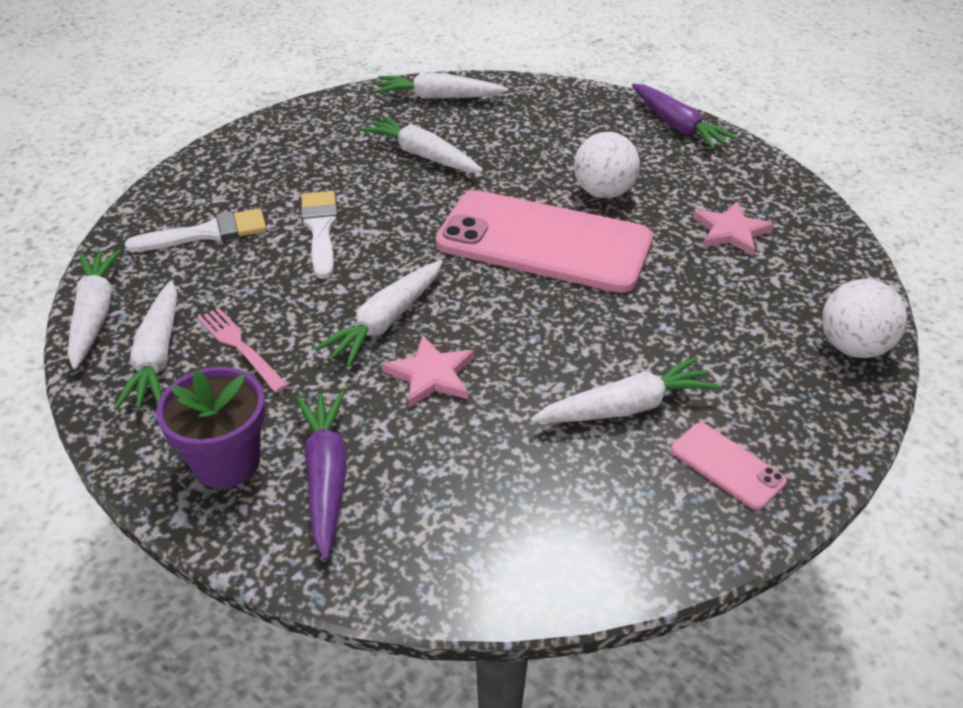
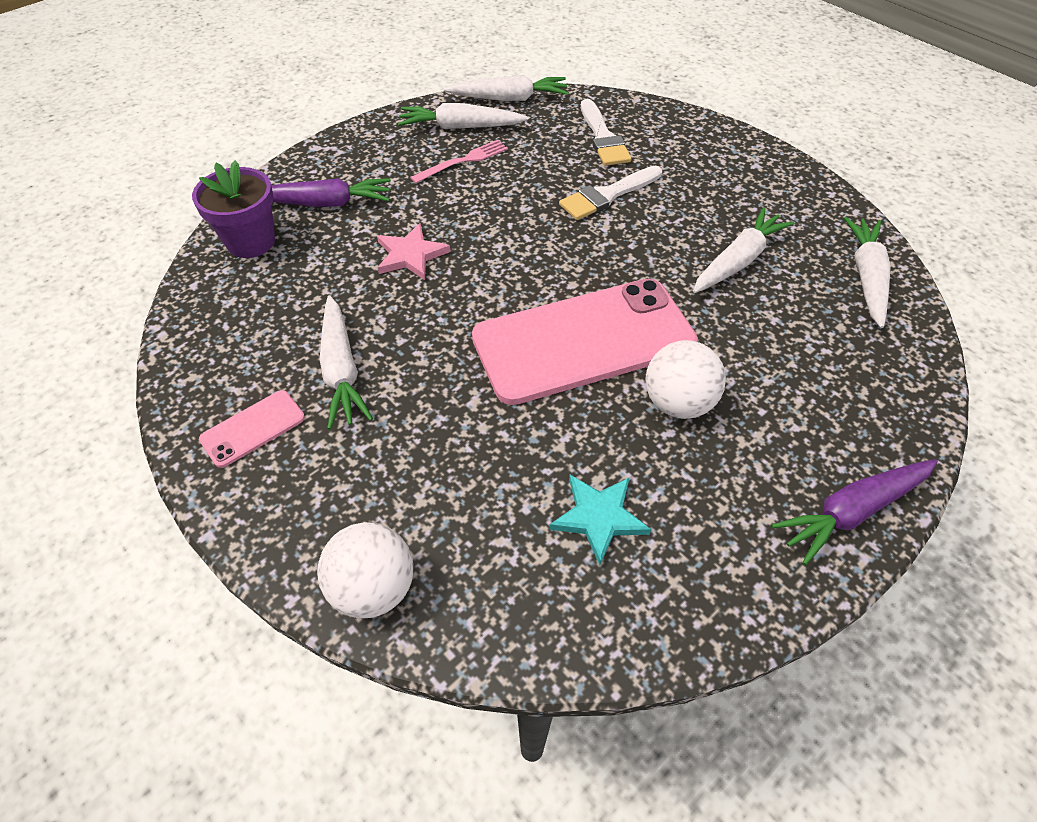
camera: 95 degrees right, 10 degrees up
(226, 462) = (353, 162): purple flower pot -> purple flower pot (251, 241)
(320, 229) = (607, 195): white brush -> white brush turned 150 degrees clockwise
(386, 321) = (479, 232): white carrot -> none
(544, 242) = (583, 340): pink phone -> pink phone turned 45 degrees clockwise
(731, 231) = (599, 517): pink star -> turquoise star

